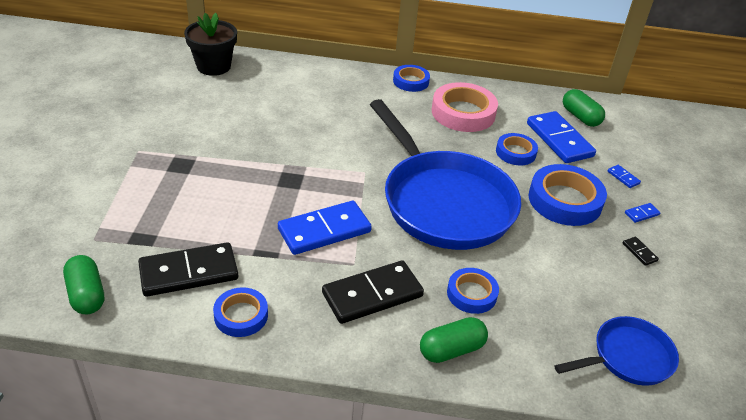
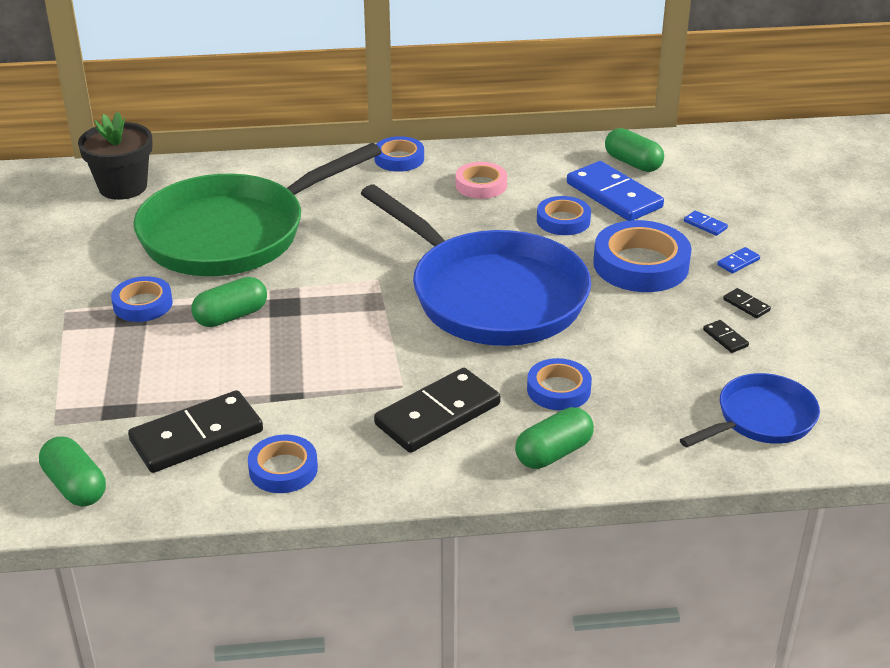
camera: 10 degrees left, 5 degrees down
(192, 157) = (143, 304): none -> blue tape
(250, 180) = (231, 316): none -> green capsule
(274, 115) = (232, 233): none -> green pan
(324, 230) = (351, 356): blue domino -> none
(463, 113) = (481, 185): pink tape -> pink tape, size x0.59
(615, 277) = (725, 338): none -> black domino

